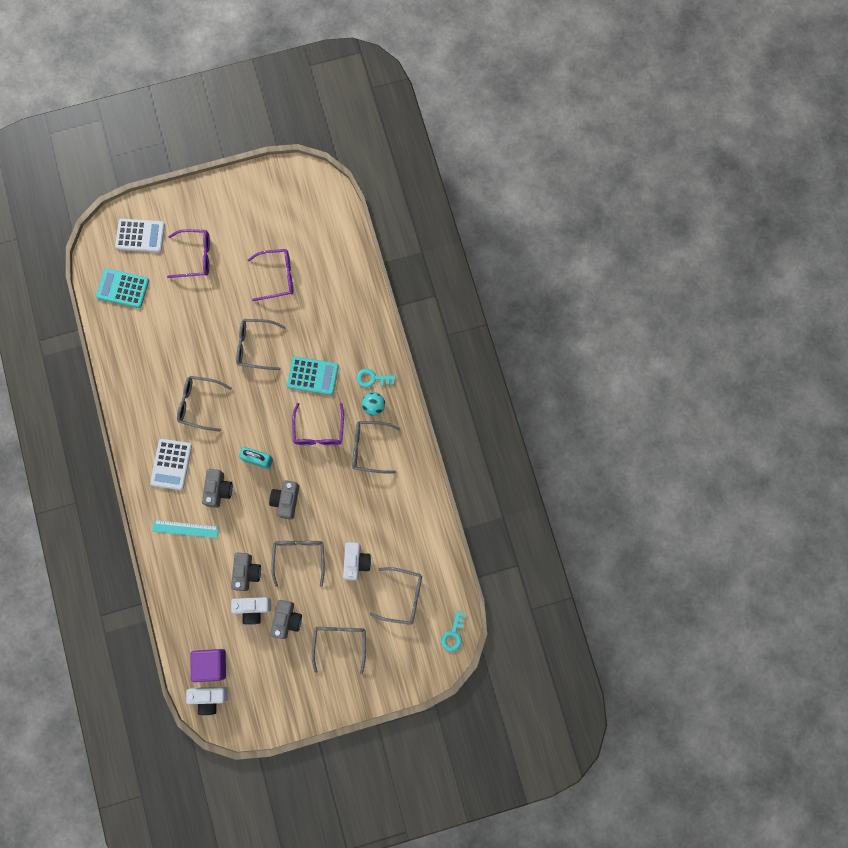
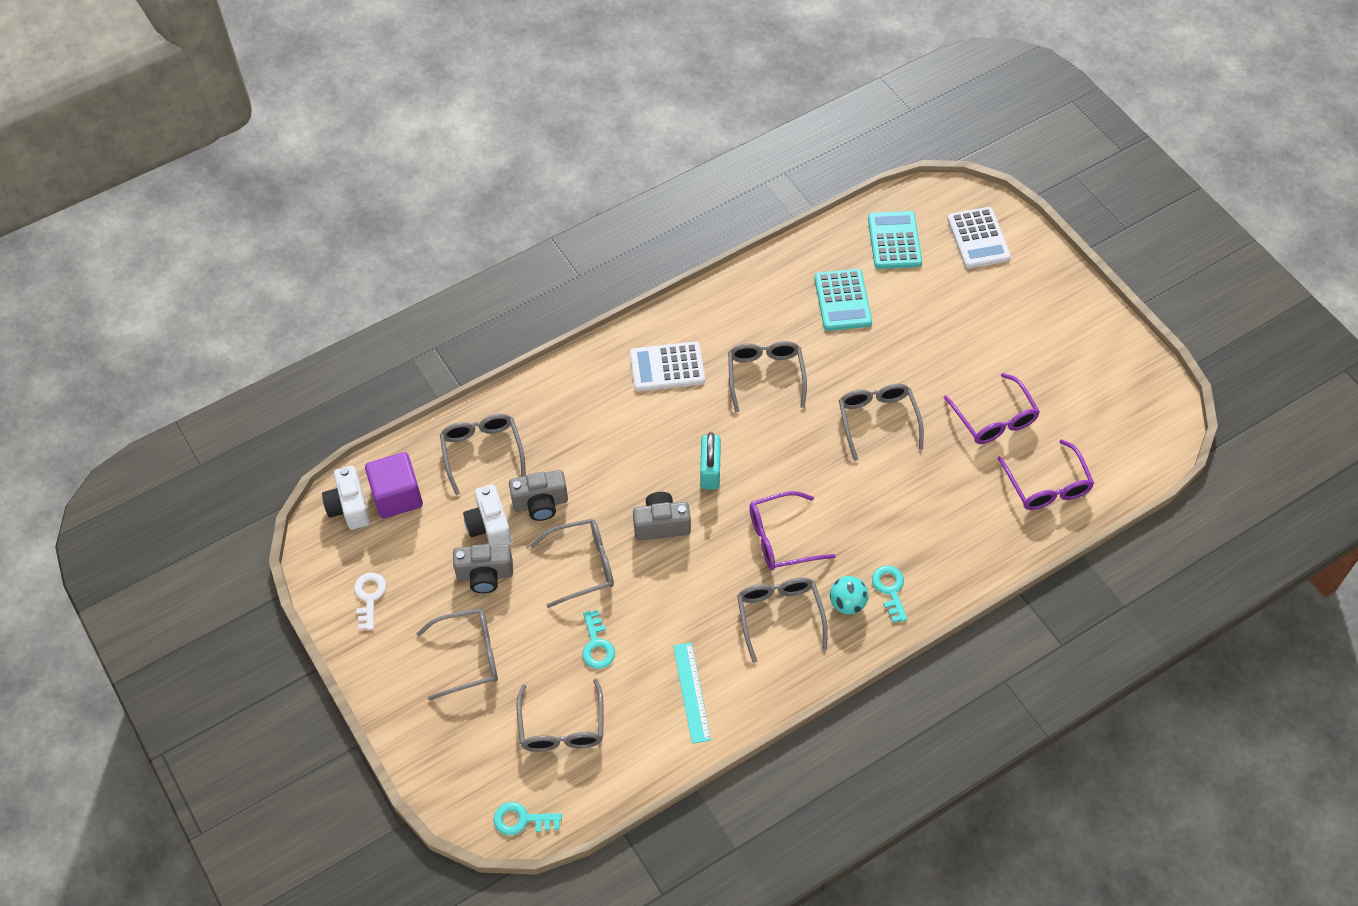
camera: 75 degrees right, 20 degrees down
(185, 529) = (581, 410): turquoise ruler -> turquoise ruler (691, 692)
(195, 256) = (978, 310): purple glasses -> purple glasses (1047, 485)
(196, 601) = (482, 452): none -> grey glasses
(218, 490) = (649, 434): grey camera -> none
(279, 697) = (369, 597): none -> white key
(313, 376) = (862, 507): turquoise calculator -> turquoise calculator (842, 300)
(356, 562) = (597, 645): white camera -> turquoise key

